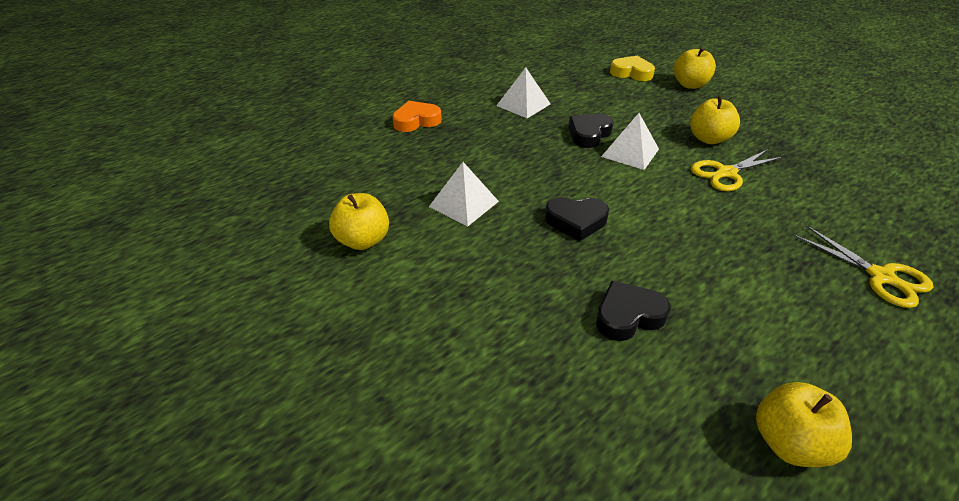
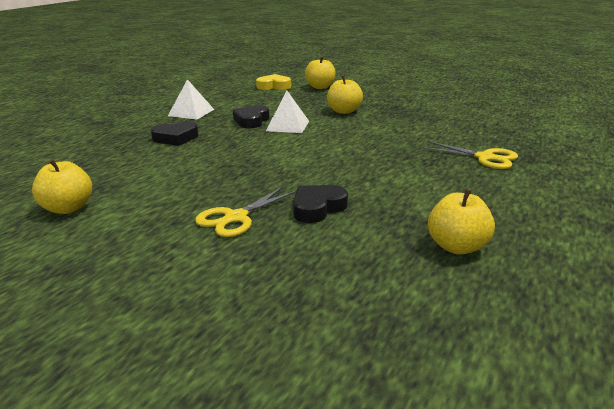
camera: 20 degrees left, 15 degrees down
(416, 121) = (97, 133): orange heart -> none
(463, 203) = (157, 172): white pyramid -> none
(576, 221) = (258, 167): black heart -> black heart (175, 138)
(726, 173) = (363, 126): yellow scissors -> yellow scissors (236, 218)

